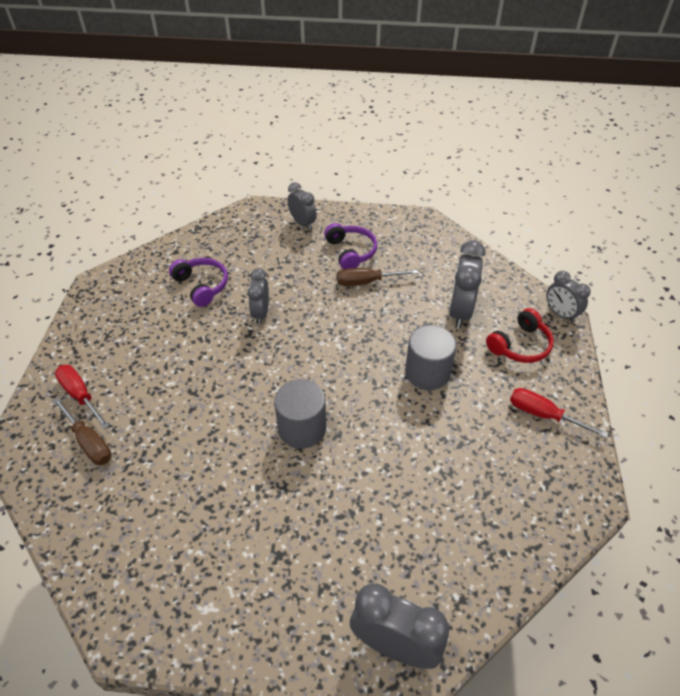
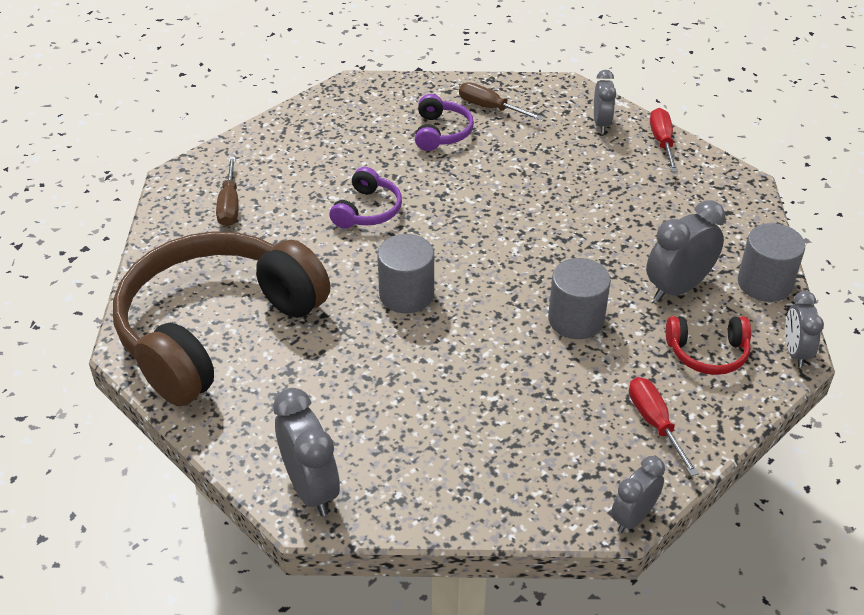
camera: 40 degrees right, 5 degrees down
(80, 395) = (256, 167): red screwdriver -> red screwdriver (662, 141)
(184, 562) = (216, 329): none -> brown headphones
(261, 313) = (471, 183): grey clock -> grey clock (633, 517)
(351, 252) = (622, 174): purple headphones -> purple headphones (367, 210)
(366, 282) = (606, 209): brown screwdriver -> brown screwdriver (489, 107)
(500, 279) = (764, 283): none -> grey cylinder

